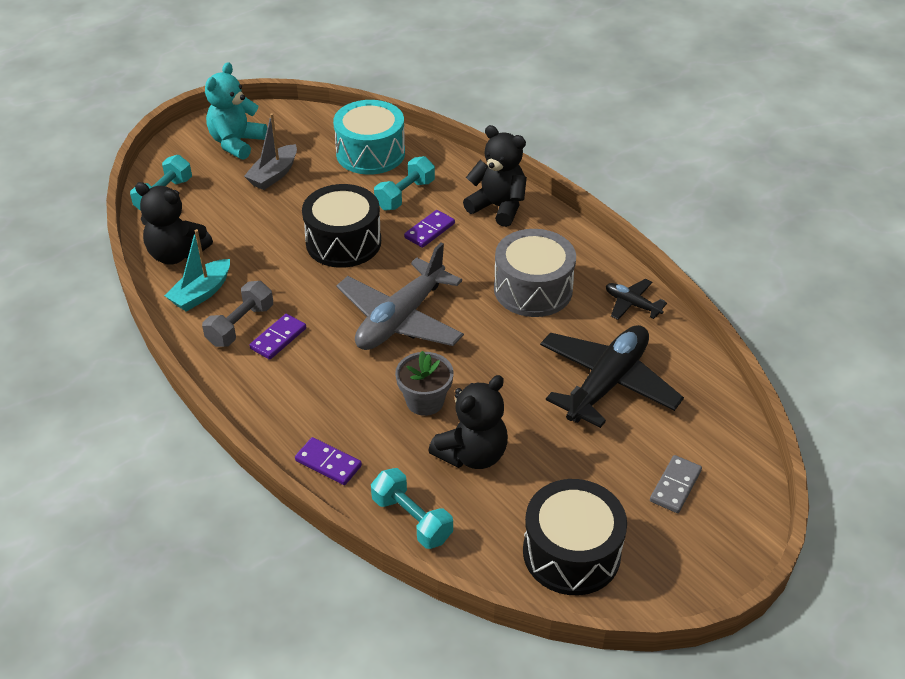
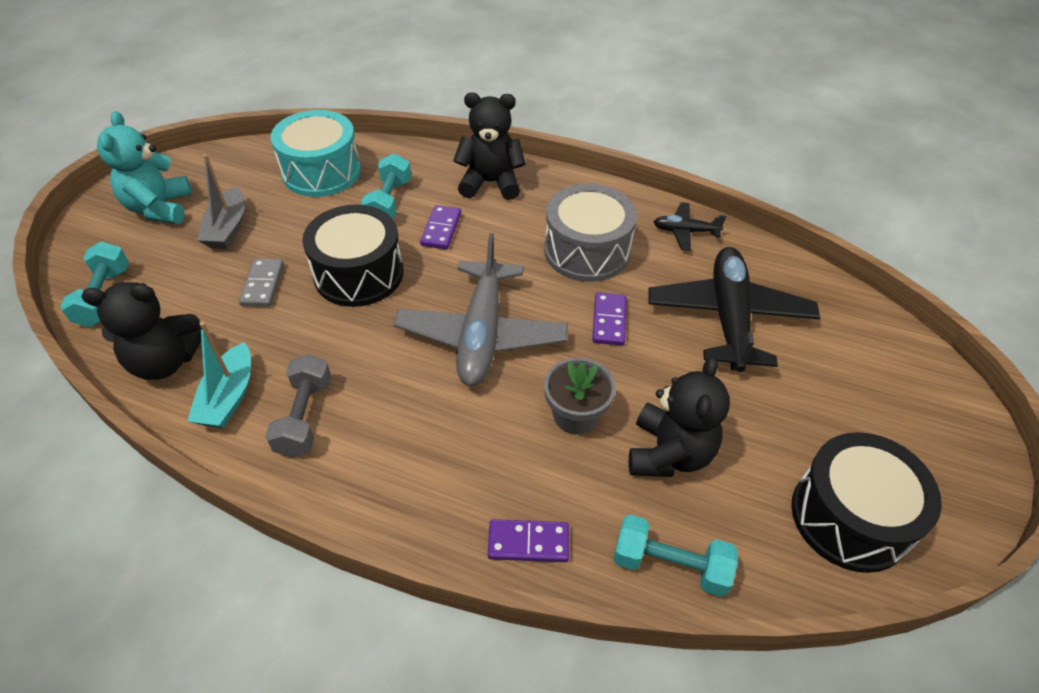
camera: 30 degrees left, 5 degrees up
(278, 338) = (361, 413): purple domino -> purple domino (609, 321)
(675, 486) = (872, 394): grey domino -> grey domino (262, 284)

